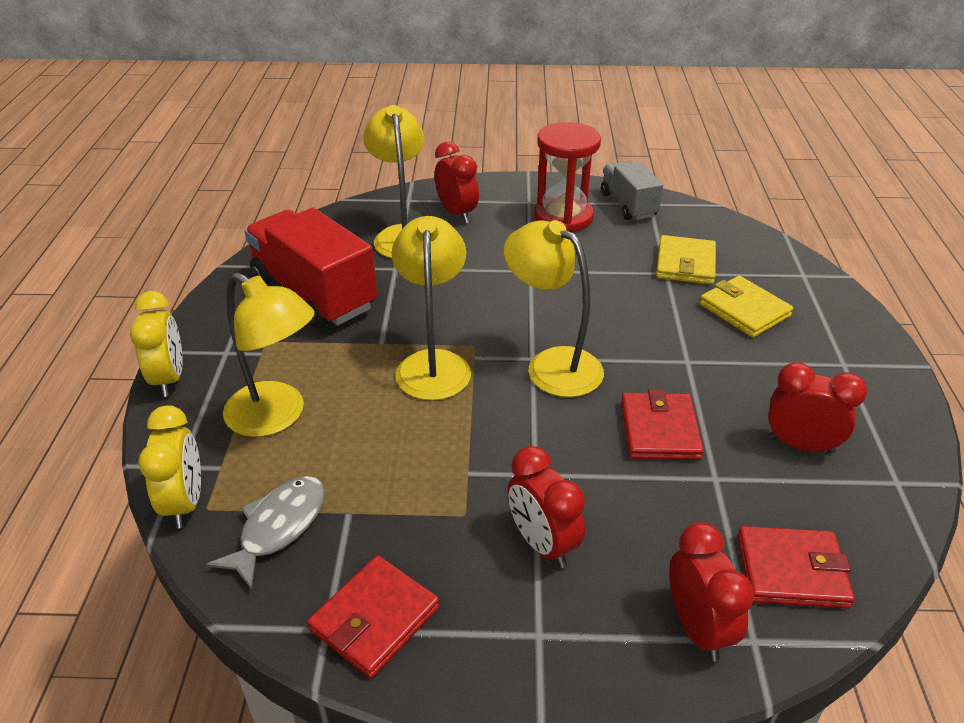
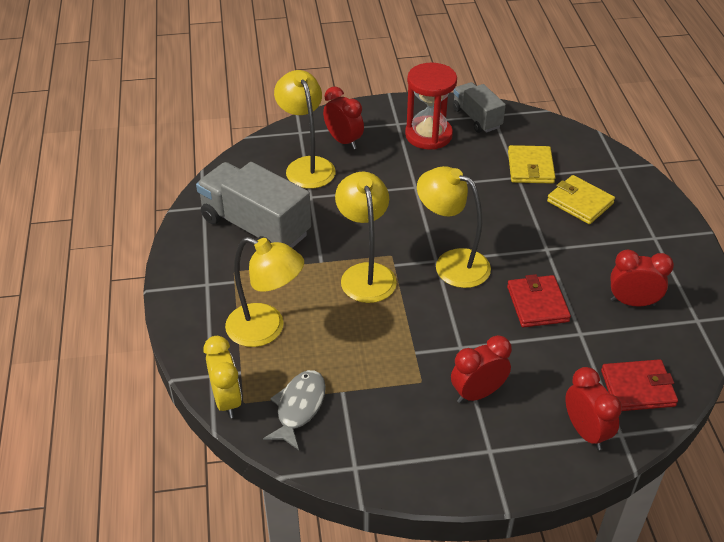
camera: 10 degrees left, 5 degrees up
(169, 379) = (173, 311): yellow clock -> none
(314, 294) = (255, 227): red truck -> grey truck
(375, 619) = (384, 456): red wallet -> none
(542, 543) = (477, 393): red clock -> red clock turned 105 degrees clockwise

